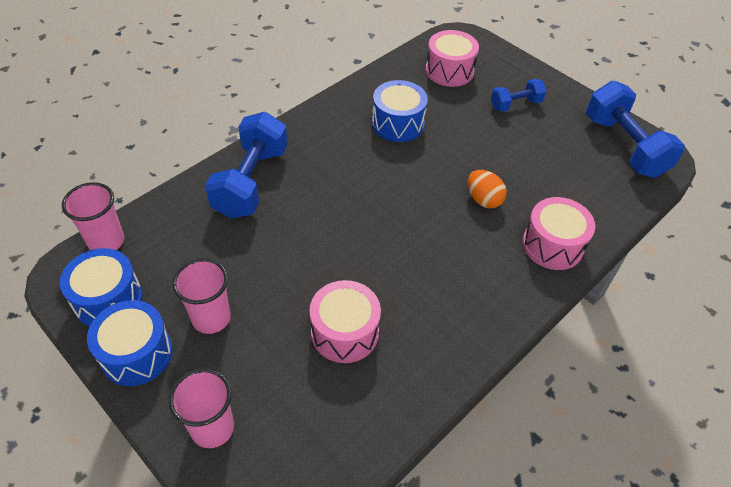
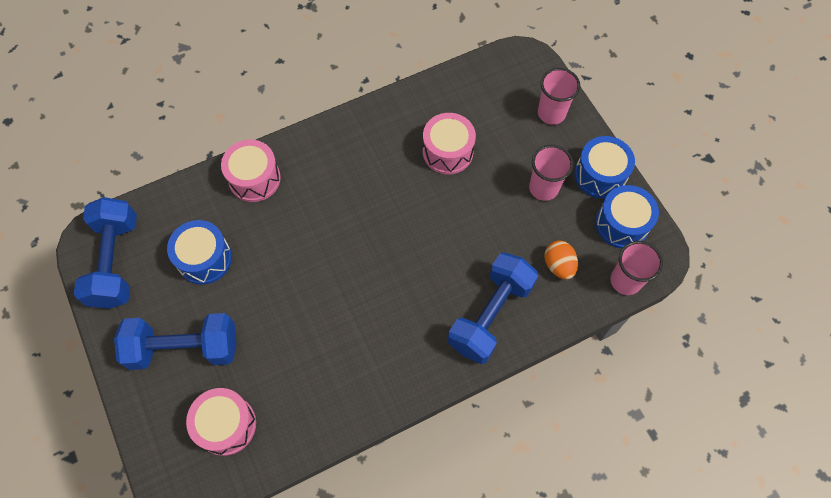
camera: 160 degrees left, 15 degrees up
(398, 123) = (322, 354): blue drum -> blue drum (204, 259)
(483, 199) = (286, 237): orange egg -> orange egg (558, 265)
(515, 104) = (184, 348): blue dumbbell -> blue dumbbell, size x1.86

